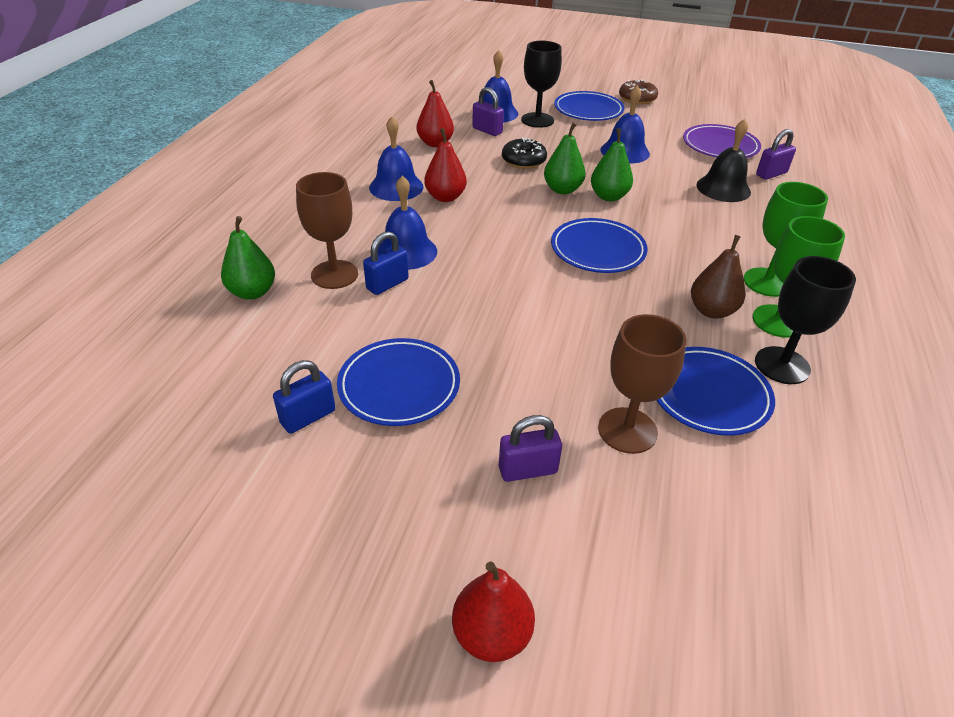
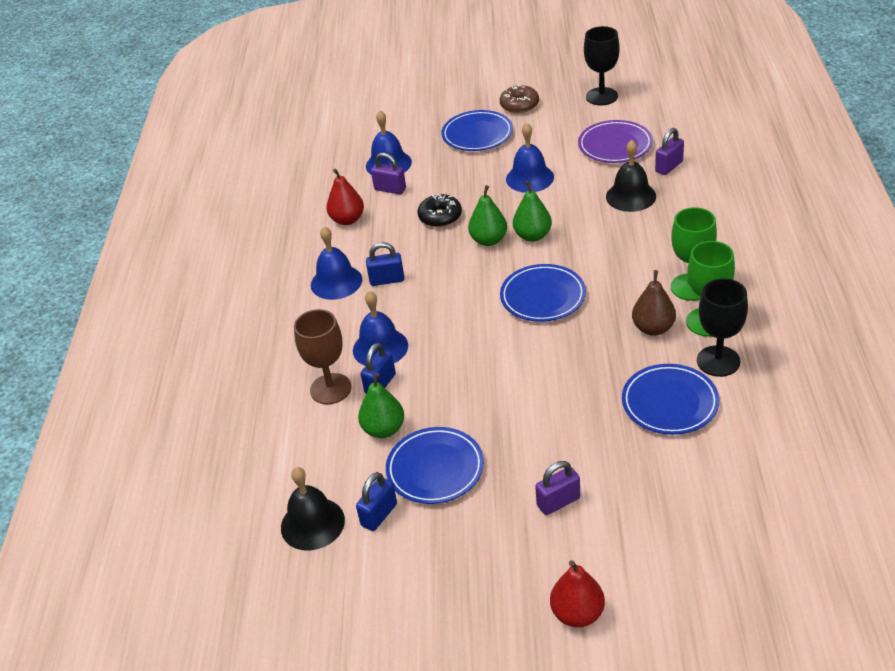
camera: 10 degrees left, 0 degrees up
(229, 403) = (312, 523): none -> black bell
(252, 292) = (271, 426): green pear -> green pear (384, 429)
(445, 197) = (387, 280): red pear -> blue padlock
(537, 120) = (433, 162): black goblet -> black goblet (601, 96)
(627, 430) = (619, 450): brown goblet -> none

